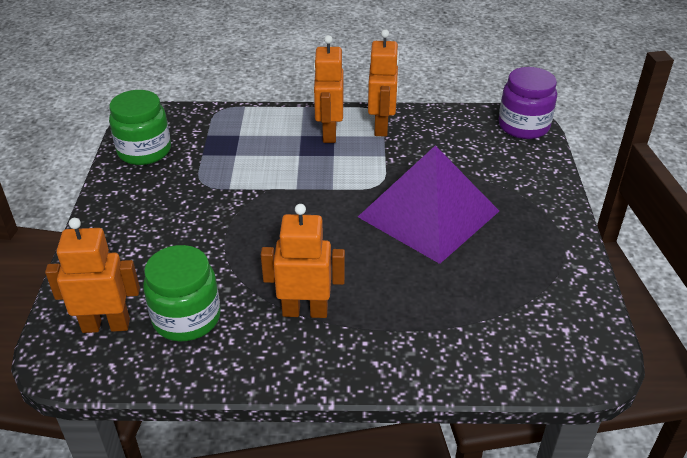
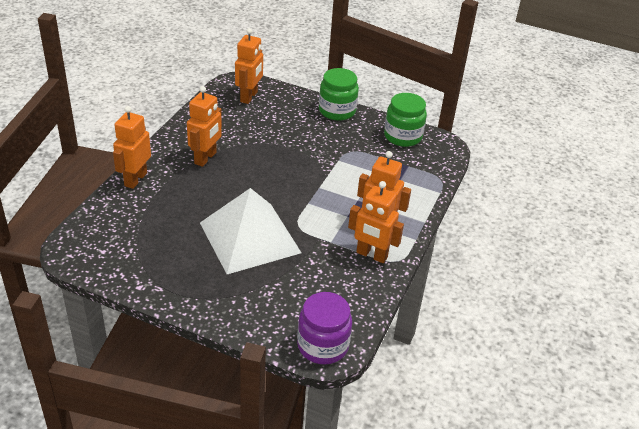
camera: 110 degrees right, 0 degrees up
(186, 318) = (234, 120): green jar -> green jar (337, 111)
(408, 368) = (135, 179): none -> orange robot
(428, 214) = (250, 237): purple pyramid -> white pyramid

